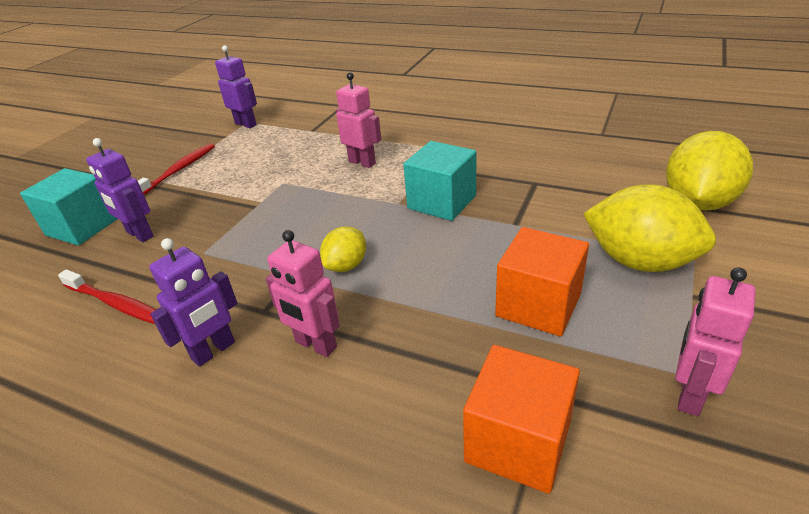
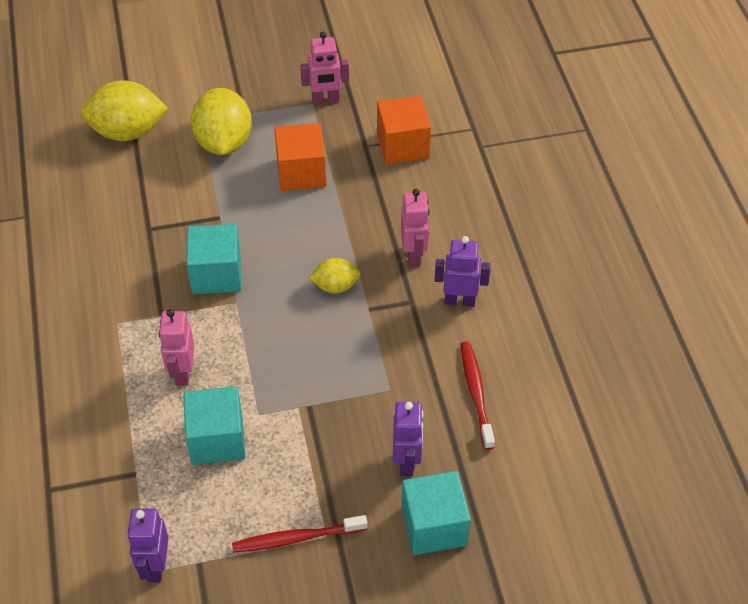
camera: 130 degrees left, 15 degrees up
(290, 162) = (217, 439): none -> turquoise cube

